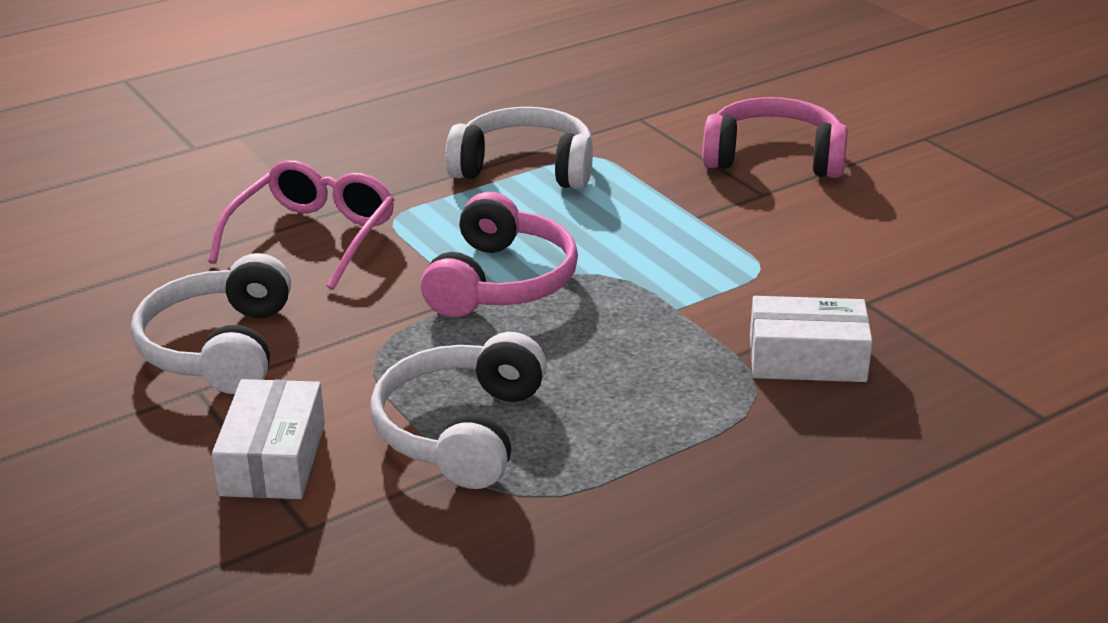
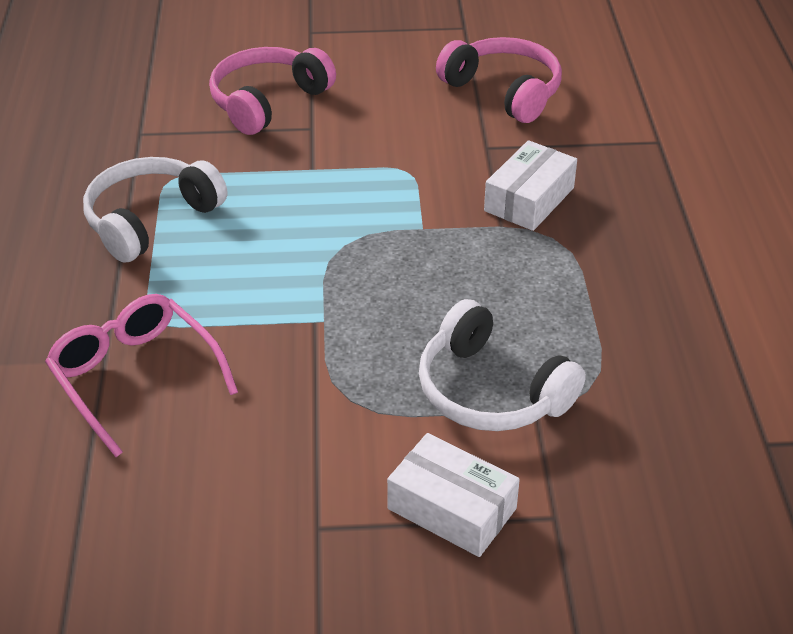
camera: 60 degrees left, 10 degrees up
(219, 348) = (263, 493): white headphones -> none
(501, 282) = (309, 297): pink headphones -> pink headphones (504, 91)

